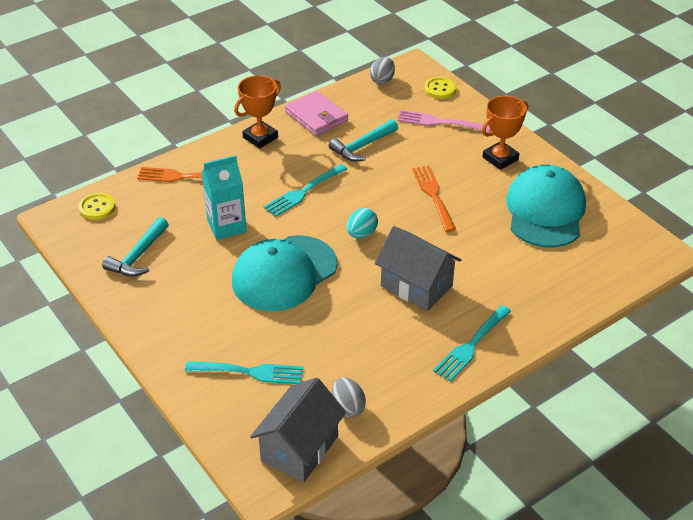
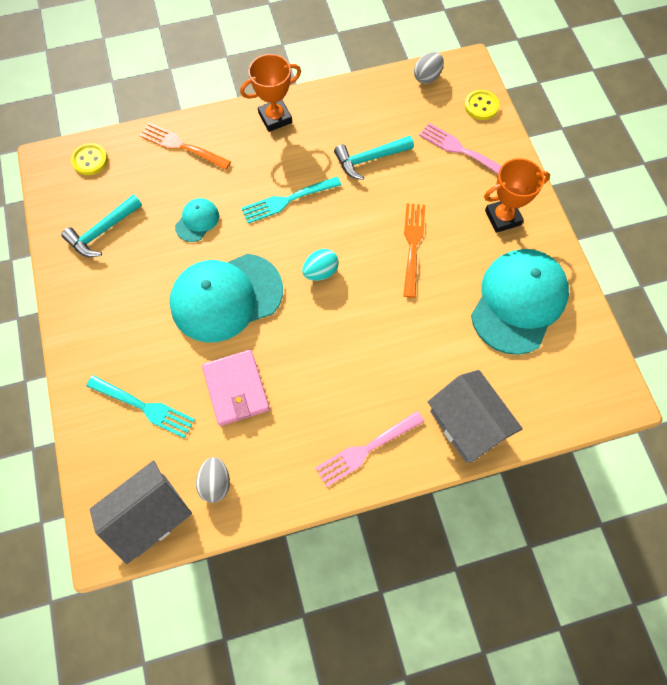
camera: 20 degrees right, 25 degrees up
(226, 226) = (197, 221): turquoise carton -> turquoise cap
(316, 116) = (341, 106): pink wallet -> pink wallet (236, 388)
(416, 286) = (345, 356): grey house -> grey house (467, 424)
(471, 345) = (366, 449): turquoise fork -> pink fork

